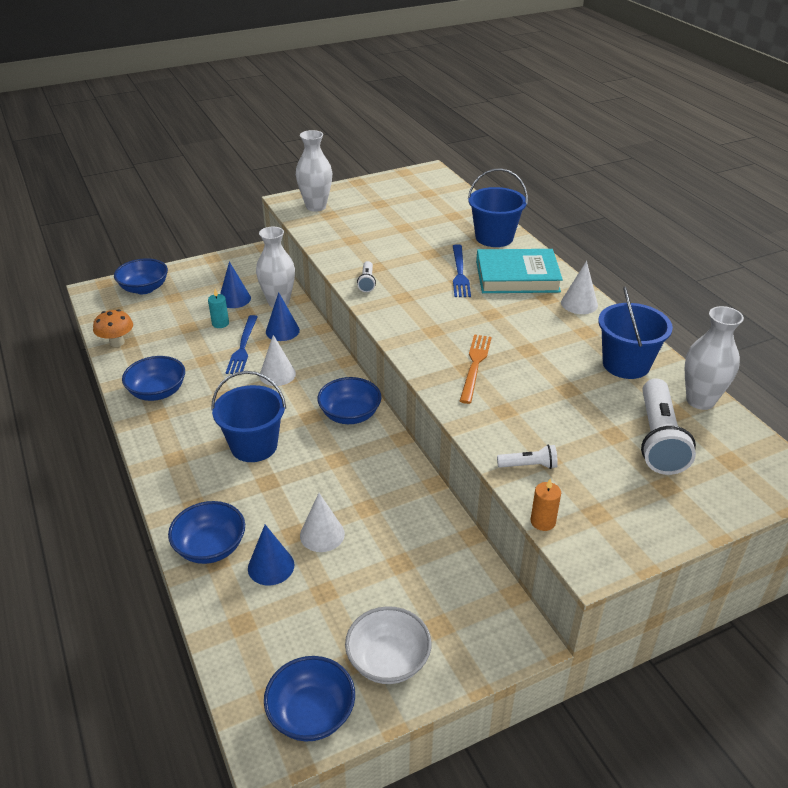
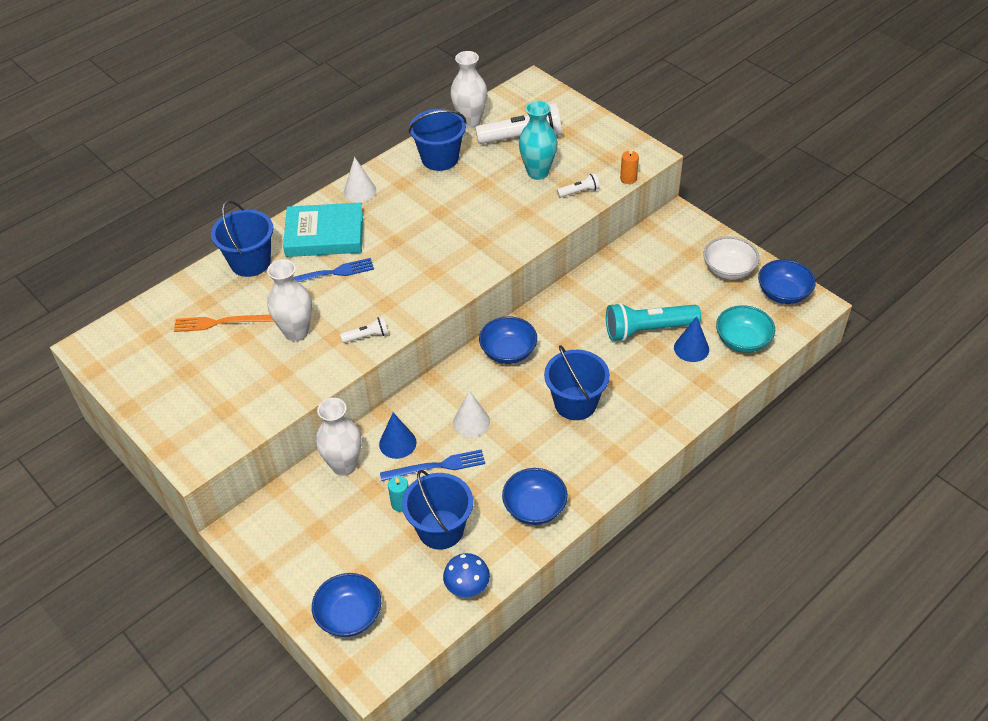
camera: 105 degrees left, 10 degrees up
(117, 342) = (467, 587): orange mushroom -> blue mushroom
(179, 339) = (441, 529): none -> blue bucket
(210, 547) = (693, 389): blue bowl -> none
(234, 299) = (348, 510): blue cone -> none
(253, 625) = (742, 341): none -> turquoise bowl
(316, 207) = (205, 428): white vase -> white vase (296, 332)
(322, 534) = (648, 330): white cone -> turquoise flashlight
(475, 365) = (475, 237): orange fork -> orange fork (220, 322)
(517, 276) = (324, 234): turquoise book -> turquoise book turned 75 degrees counterclockwise
(529, 465) = (579, 192): white flashlight -> white flashlight turned 90 degrees clockwise
(579, 437) = (538, 172): none -> turquoise vase

